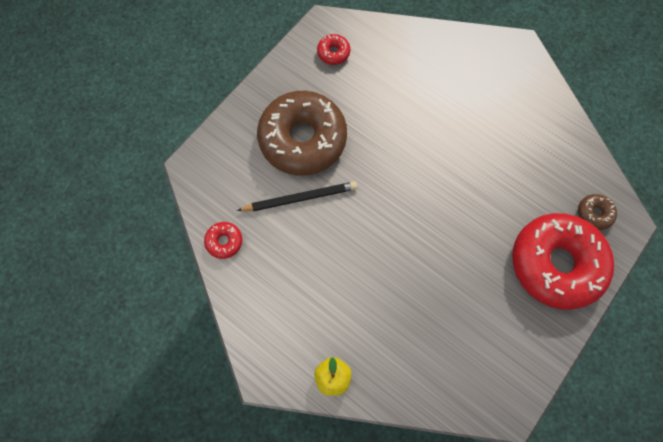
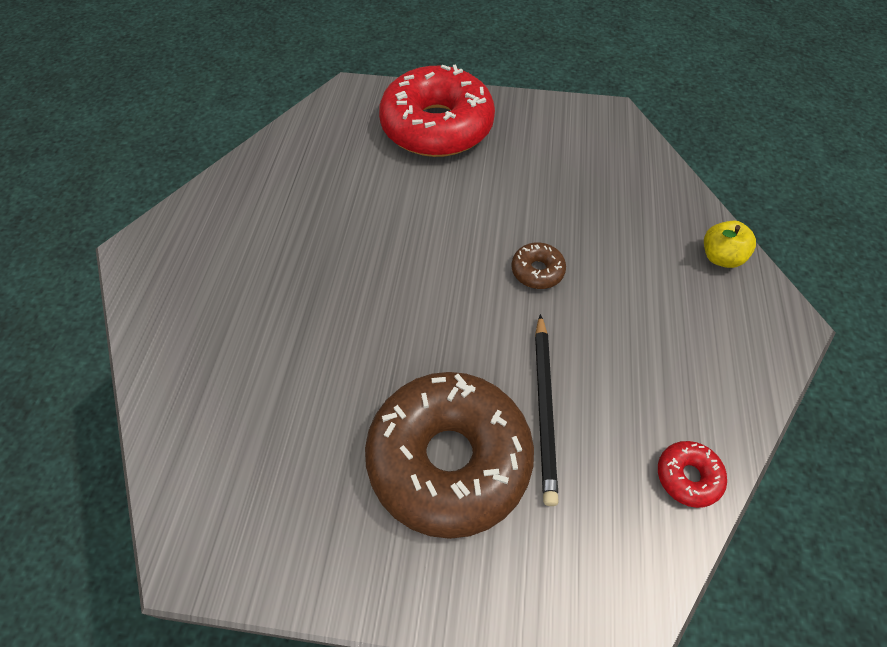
camera: 120 degrees left, 15 degrees down
(300, 198) = (545, 408): black pencil -> black pencil turned 135 degrees counterclockwise
(333, 53) = (252, 504): red donut -> none
(594, 213) = (356, 115): brown donut -> brown donut (537, 271)

